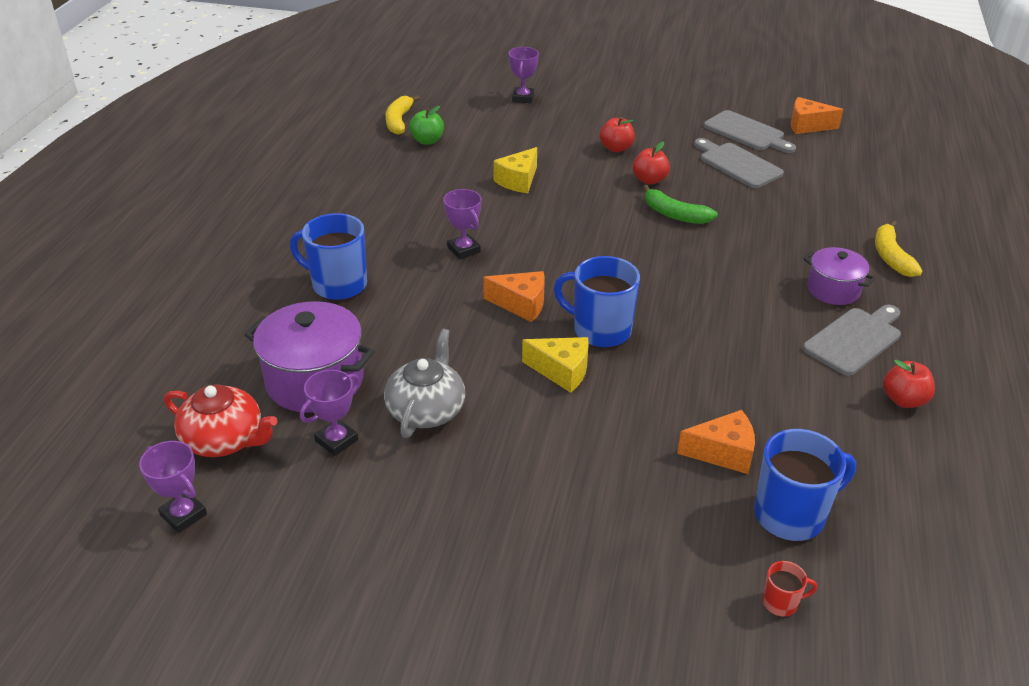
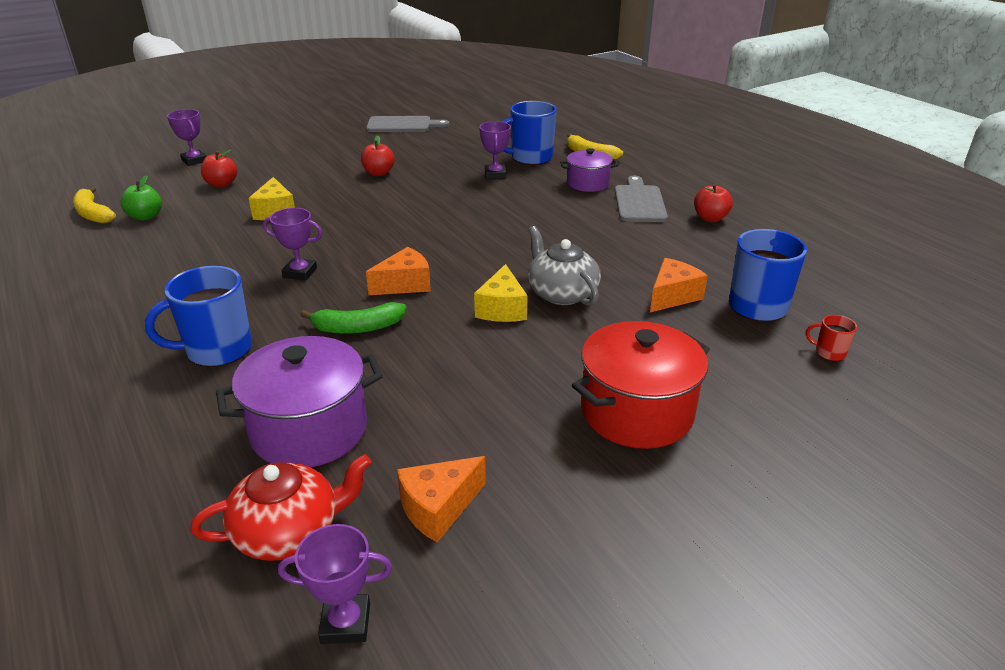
camera: 45 degrees left, 5 degrees down
(336, 440) = (402, 459): purple trophy -> purple trophy (495, 174)
(426, 410) = (443, 390): grey teapot -> grey teapot (561, 293)
(530, 524) = (636, 412): none -> red pot
(561, 371) = (502, 309): yellow cheese -> yellow cheese turned 120 degrees clockwise
(600, 330) = (487, 271): blue mug -> blue mug (530, 158)
(616, 148) = (323, 164): red apple -> red apple (221, 184)
(674, 214) = (428, 185): green banana -> green banana (358, 328)
(737, 164) = (424, 143): grey cutting board -> none
(781, 602) = (829, 352): red mug -> red mug turned 105 degrees counterclockwise
(807, 126) = (435, 109): orange cheese -> orange cheese (438, 508)

